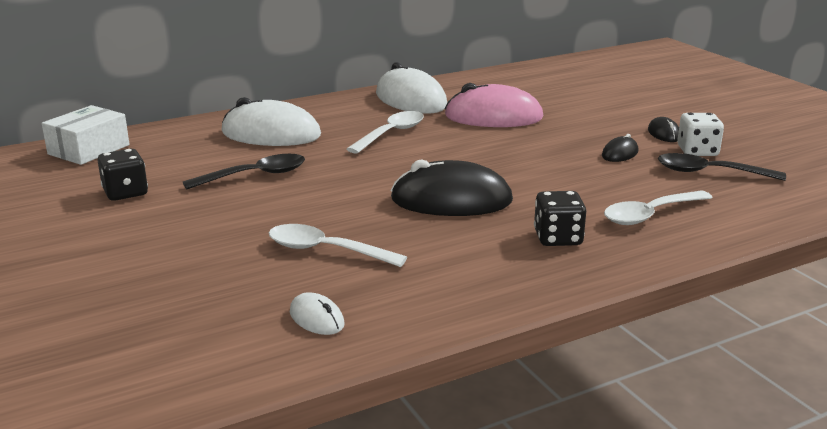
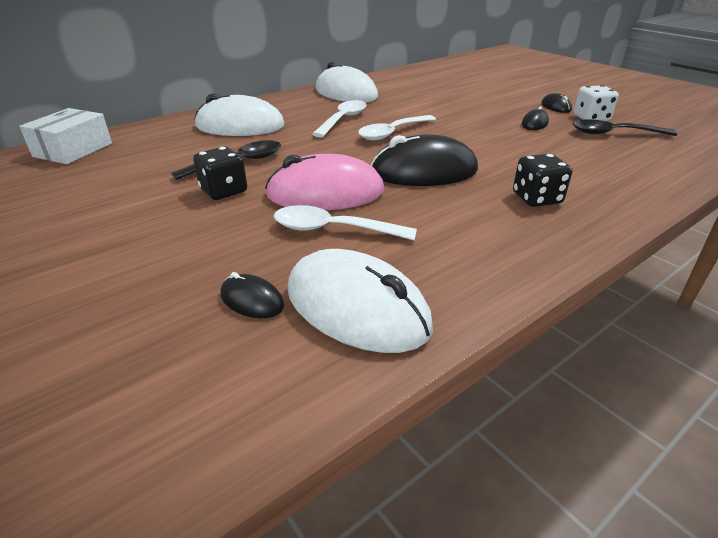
camera: 10 degrees left, 10 degrees up
(125, 193) = (116, 188): black dice -> black dice (224, 191)
(226, 303) = (252, 300): none -> black mouse
(316, 318) = (356, 308): white mouse -> white mouse, size x2.16
(493, 117) = (418, 102): pink mouse -> pink mouse (325, 193)
(650, 215) = (596, 171): white spoon -> white spoon (392, 133)

